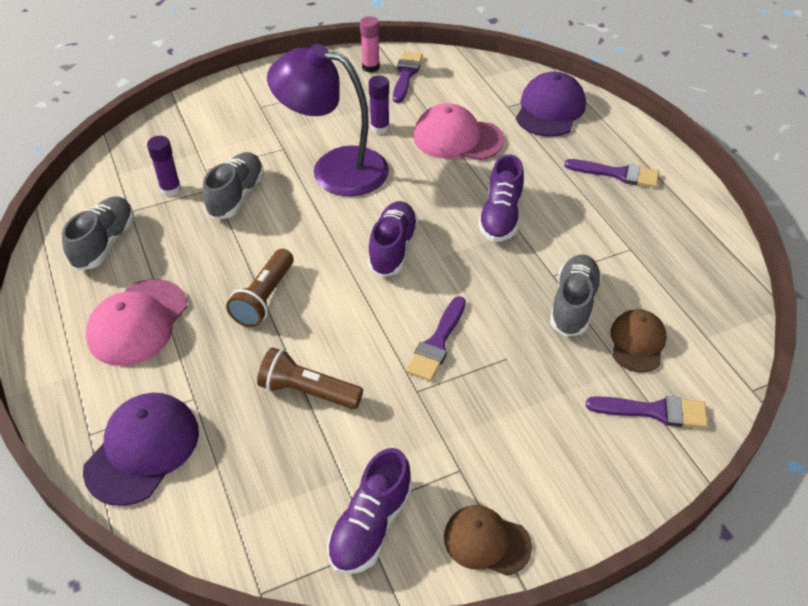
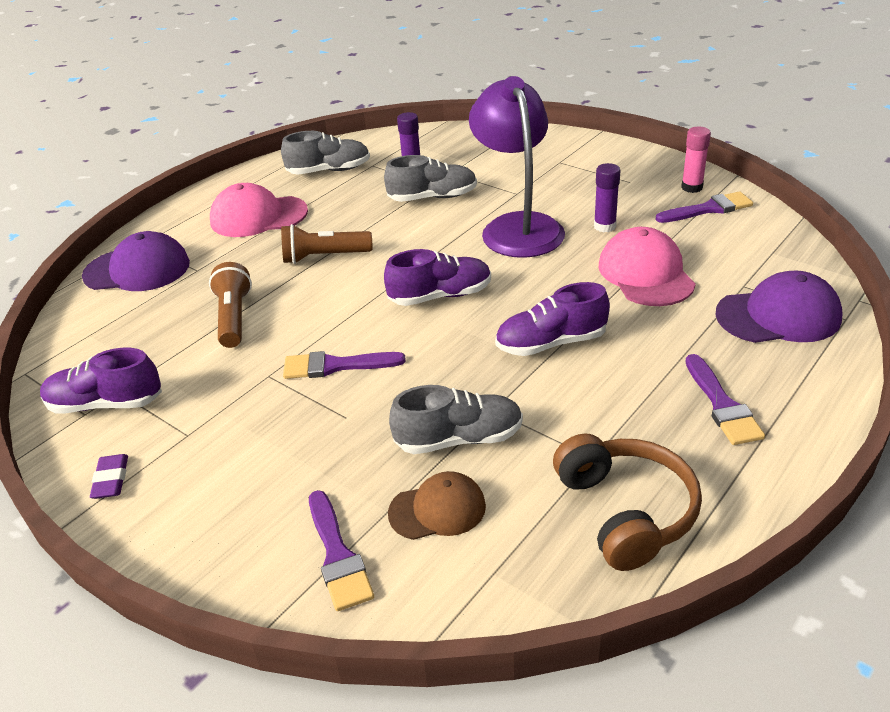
camera: 65 degrees right, 10 degrees down
(486, 541) = (111, 480): brown cap -> purple eraser
(685, 257) = (626, 511): none -> brown headphones

